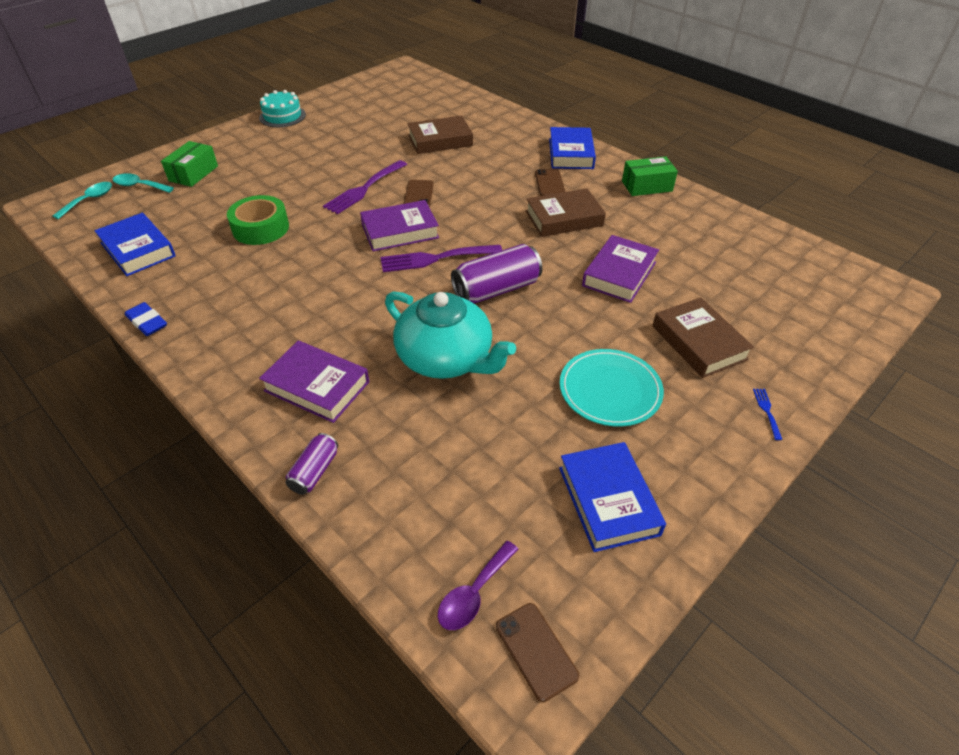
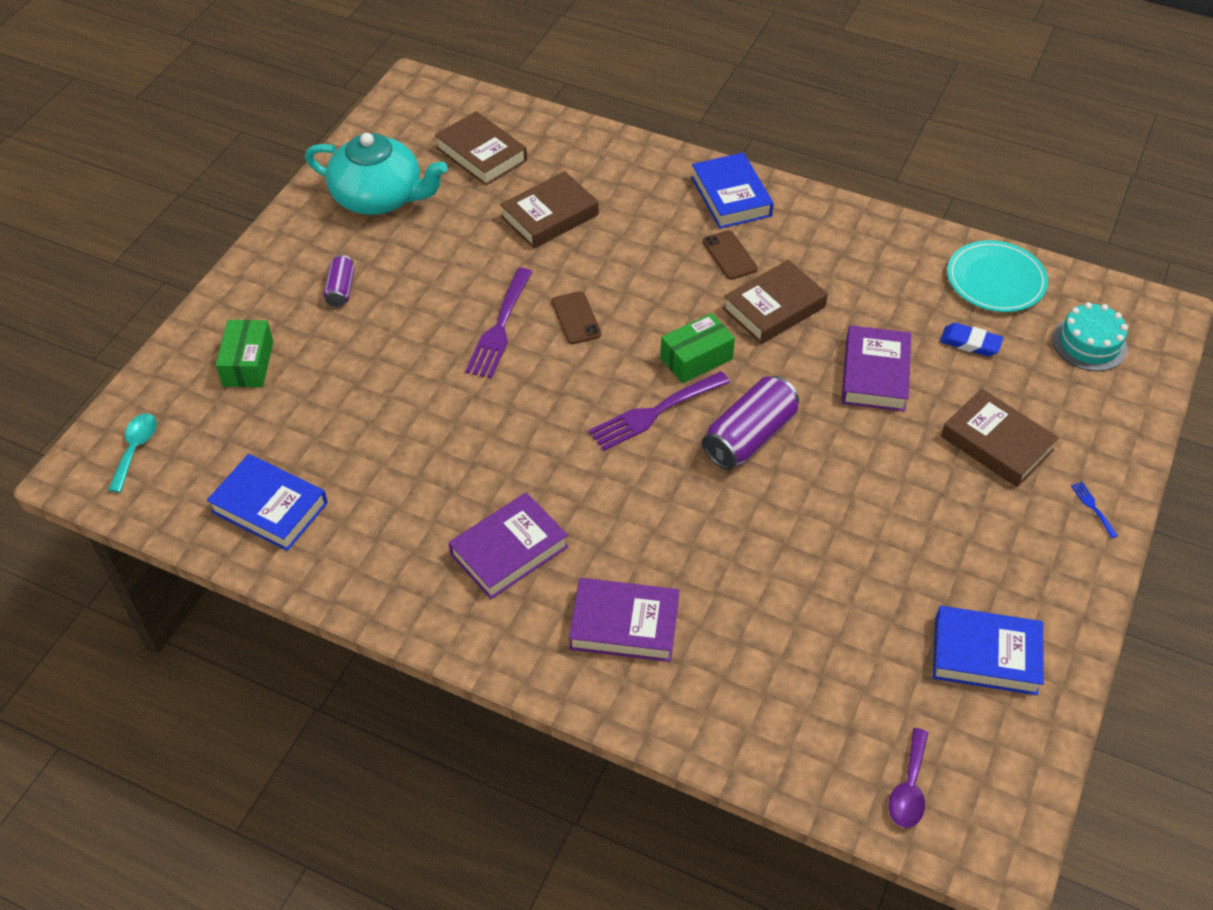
camera: 20 degrees left, 5 degrees up
(139, 186) = (187, 406): turquoise spoon -> none
(147, 322) = (366, 606): blue eraser -> blue eraser (970, 343)
(260, 228) = (407, 428): green tape -> none
(282, 116) = (300, 226): turquoise cake -> turquoise cake (1089, 343)
(314, 471) = (686, 721): purple can -> purple can (341, 289)
(400, 231) = (587, 383): purple book -> purple book (509, 550)
(419, 104) = (481, 154): none -> brown book
(446, 358) = (743, 545): turquoise teapot -> turquoise teapot (379, 197)
(536, 651) = (988, 818): brown phone -> none
(608, 500) = (985, 655): blue book -> blue book turned 45 degrees counterclockwise
(610, 390) = (932, 531): turquoise plate -> turquoise plate (996, 280)
(647, 186) = (848, 228): green box -> green box (696, 358)

